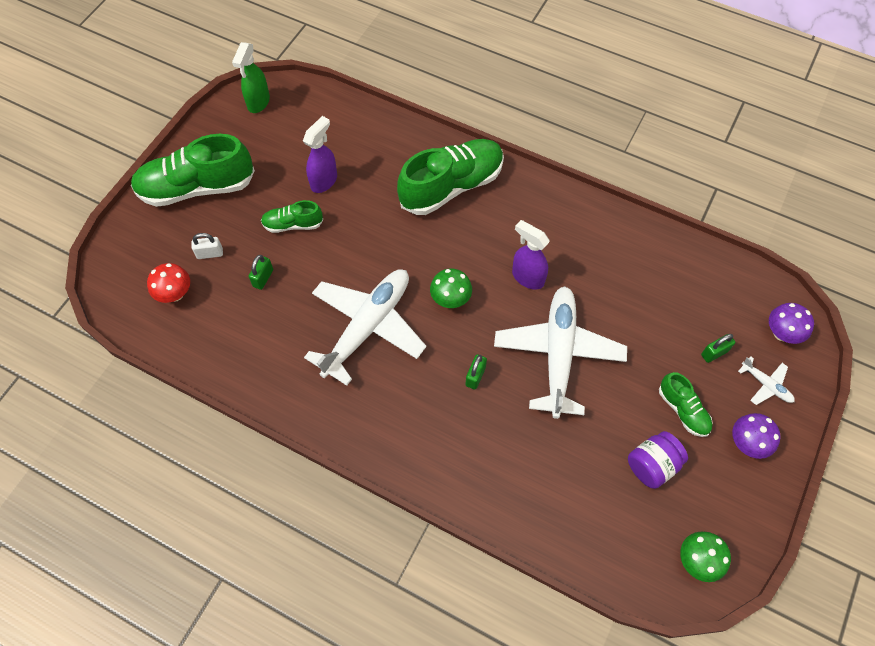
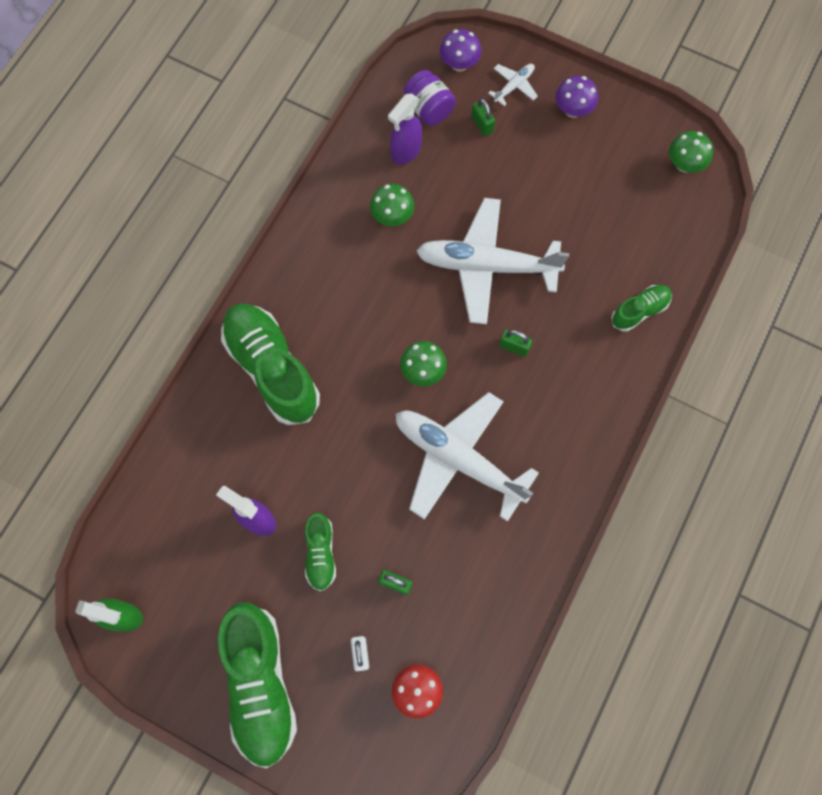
camera: 90 degrees left, 10 degrees up
(527, 277) = (396, 291): purple spray bottle -> purple spray bottle (406, 151)
(603, 274) = (392, 216): none -> green mushroom
(652, 465) = (599, 191): purple jar -> purple jar (429, 109)
(683, 410) = (543, 159): green shoe -> green shoe (639, 311)

